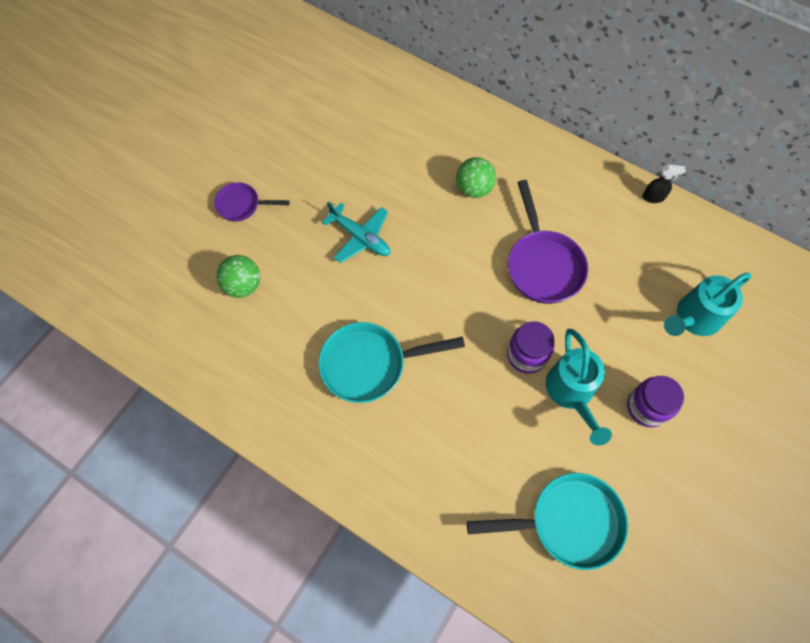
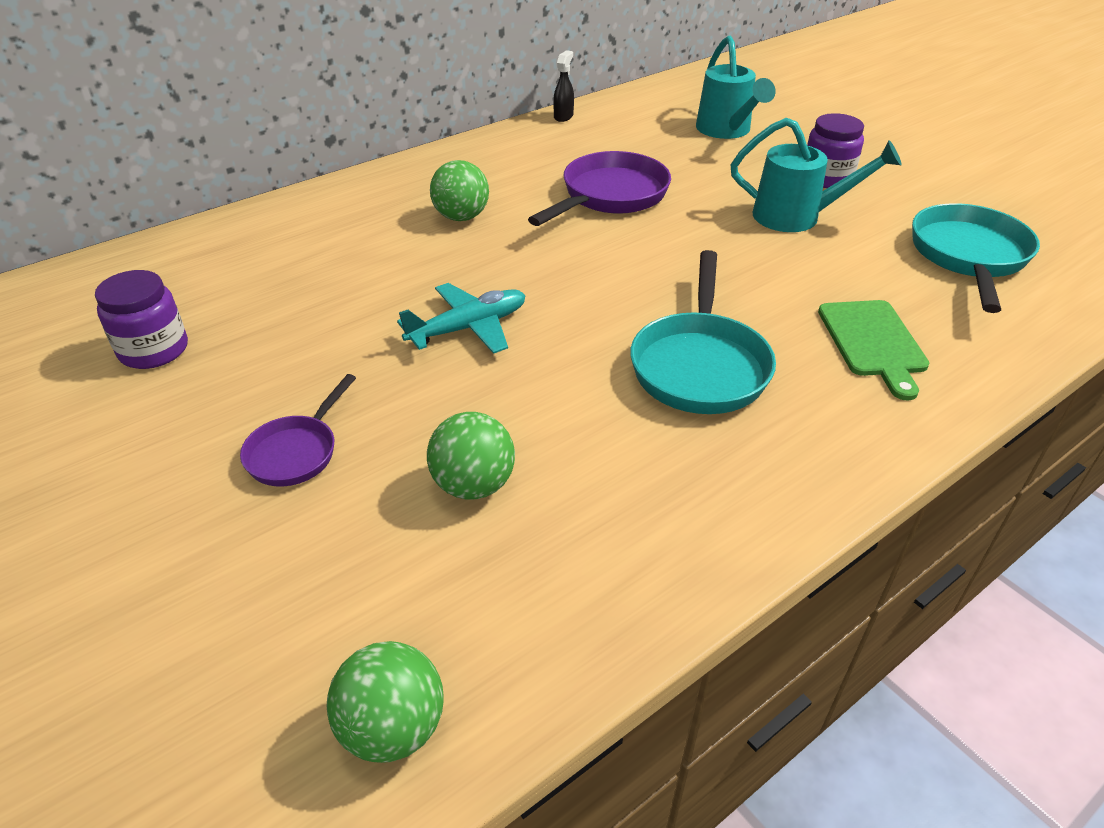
camera: 70 degrees left, 25 degrees down
(115, 305) = (393, 728): none -> green ball
(430, 460) = (873, 342): none -> green cutting board
(527, 355) = (733, 234): purple jar -> purple jar (154, 350)
(543, 265) = (610, 196): purple pan -> purple pan turned 60 degrees counterclockwise

